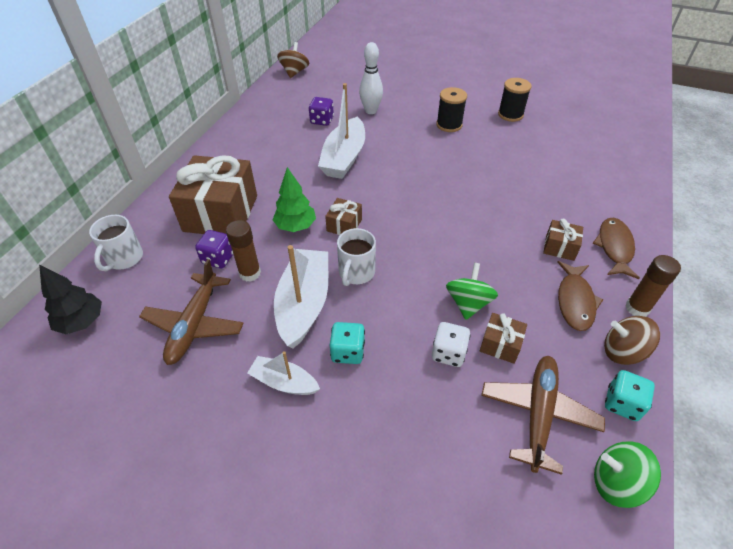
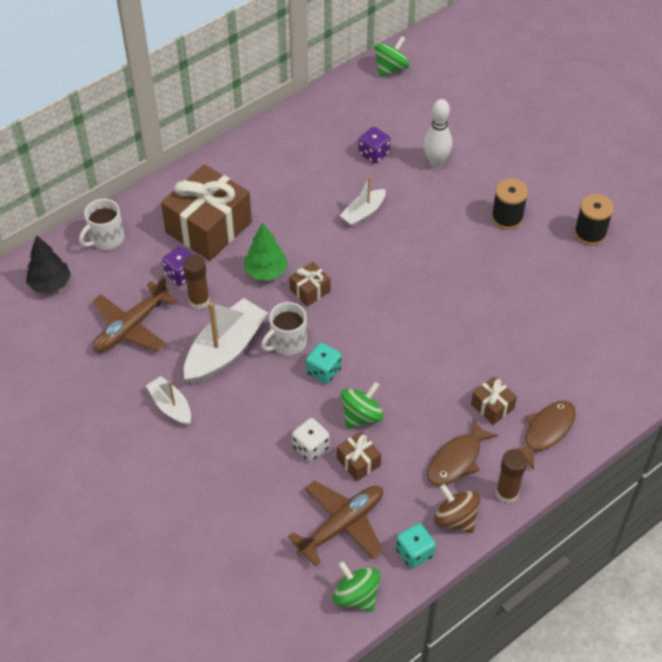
camera: 30 degrees right, 5 degrees up
(294, 72) = (391, 68): brown spinning top -> green spinning top
(344, 158) = (363, 213): white boat -> white boat, size x0.56
(348, 352) = (233, 407): turquoise dice -> turquoise dice (323, 371)

